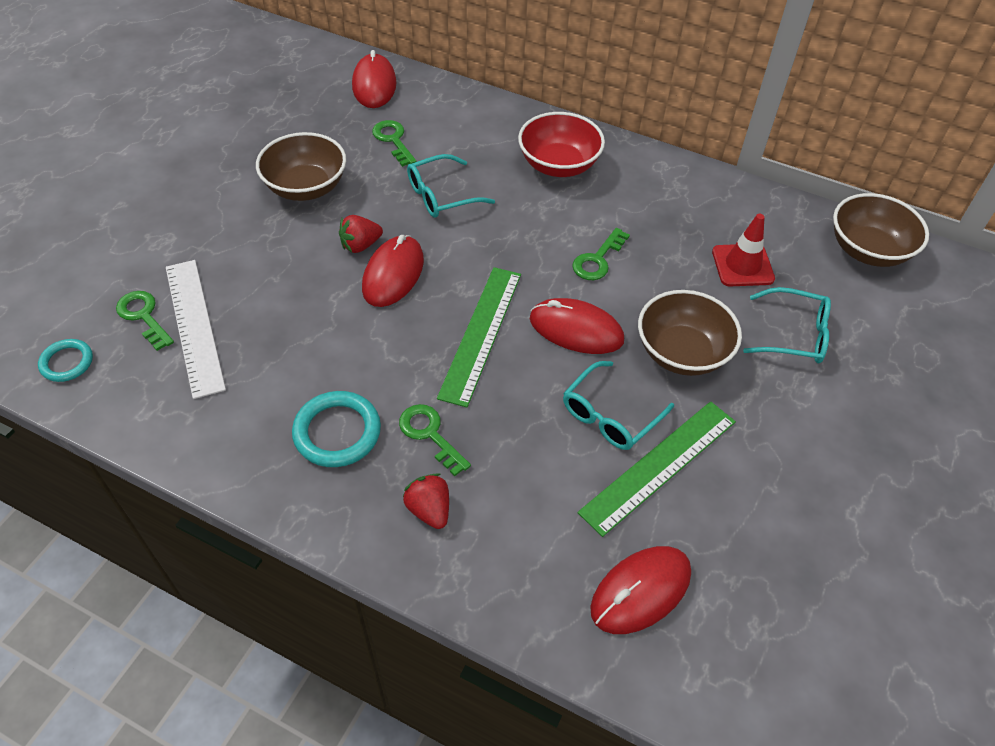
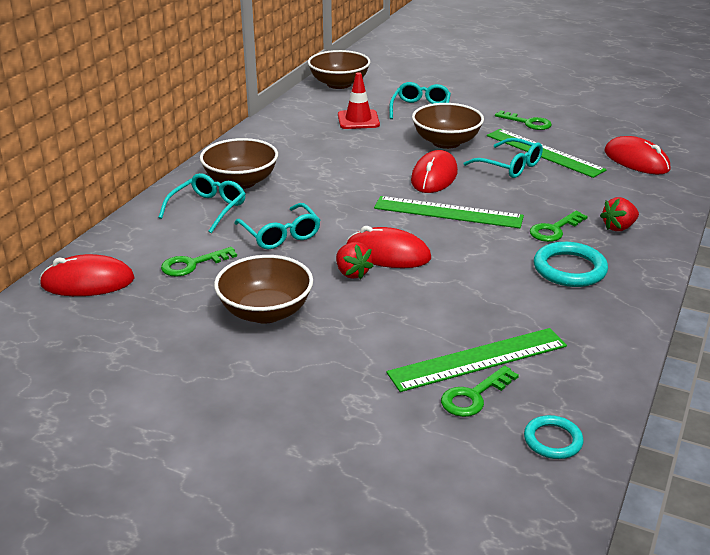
camera: 90 degrees left, 20 degrees down
(194, 326) = (478, 359): white ruler -> green ruler
(498, 144) = (208, 209): none -> turquoise glasses
(558, 165) = (241, 182): red bowl -> brown bowl
(598, 259) = (358, 167): green key -> green key (527, 123)

